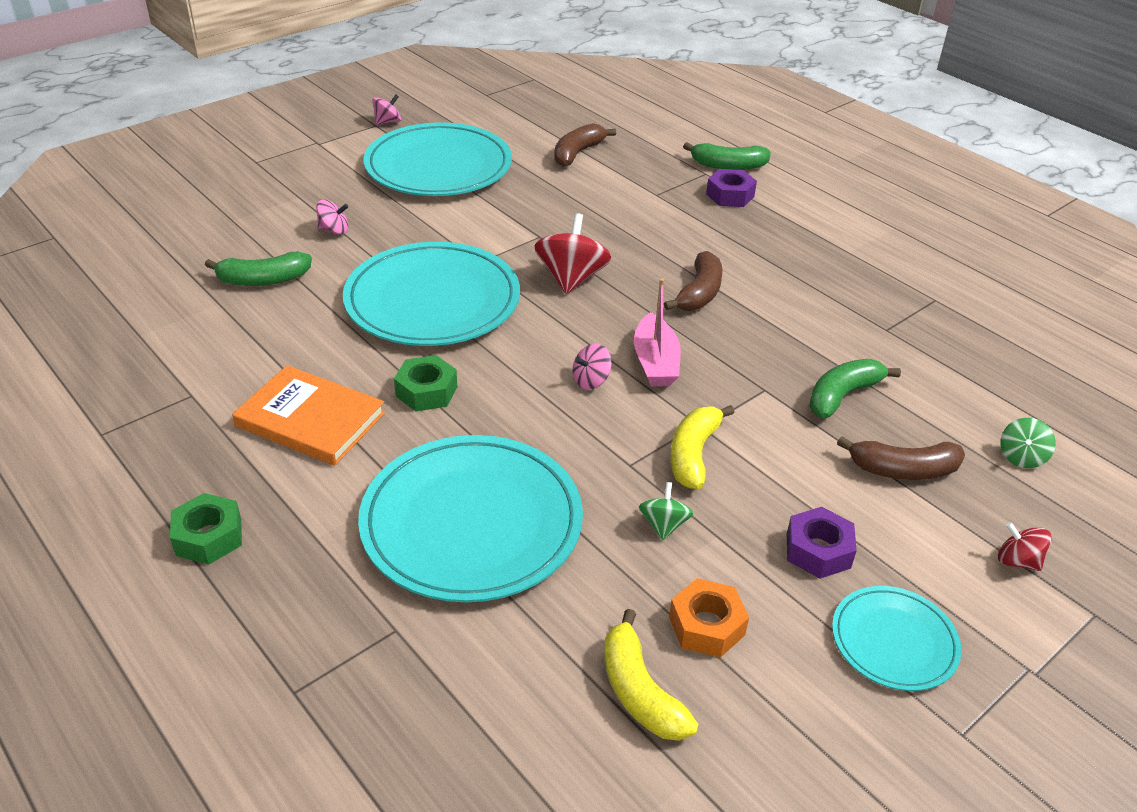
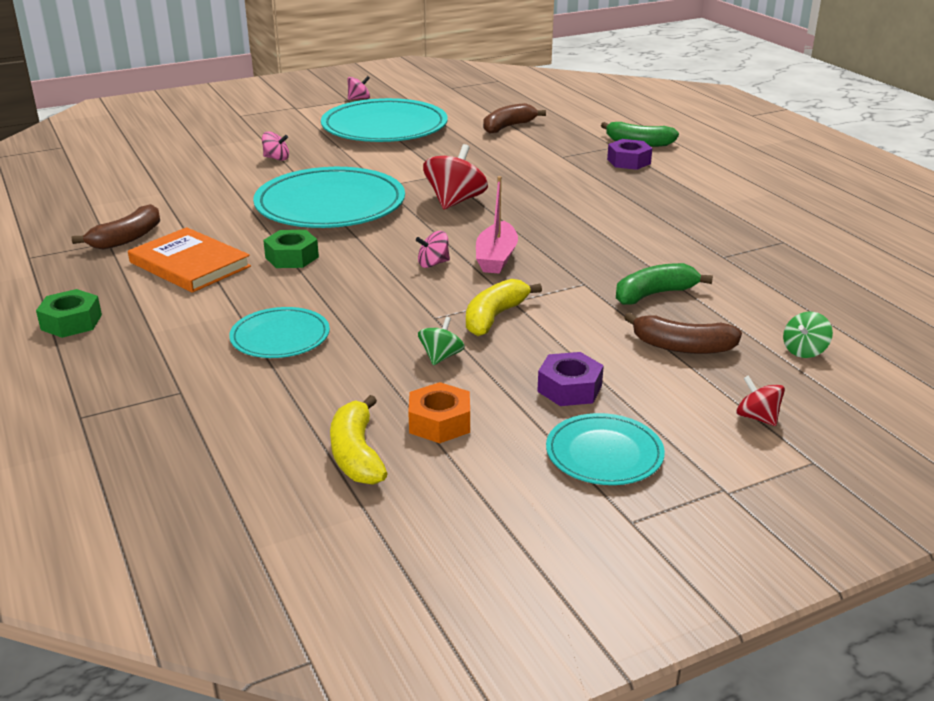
camera: 15 degrees right, 10 degrees down
(263, 280) = (203, 182): green banana -> none
(472, 522) = (280, 337): turquoise plate -> turquoise plate, size x0.52
(699, 293) = (562, 219): brown banana -> brown banana (127, 238)

